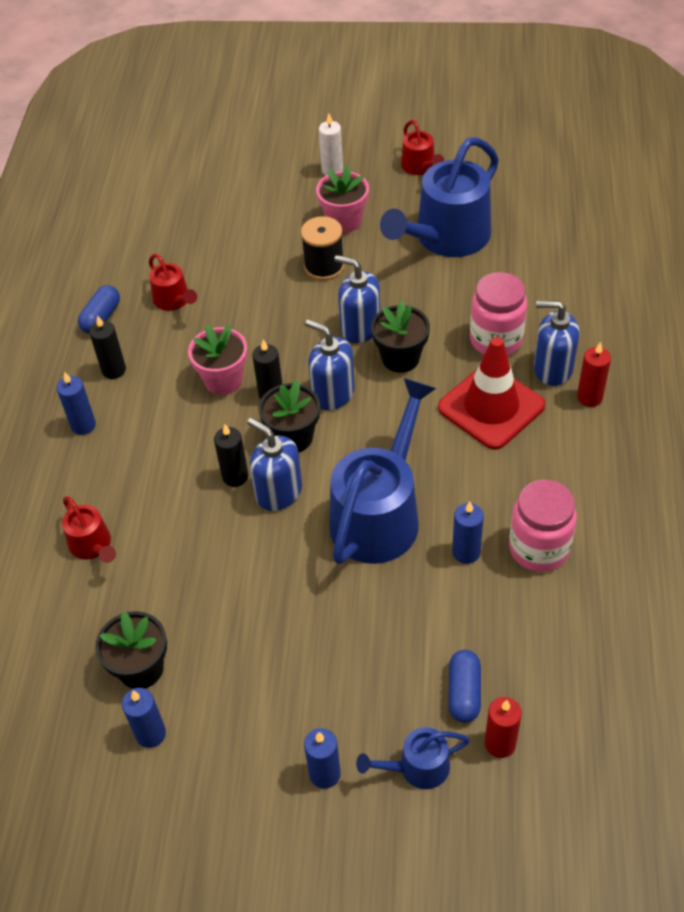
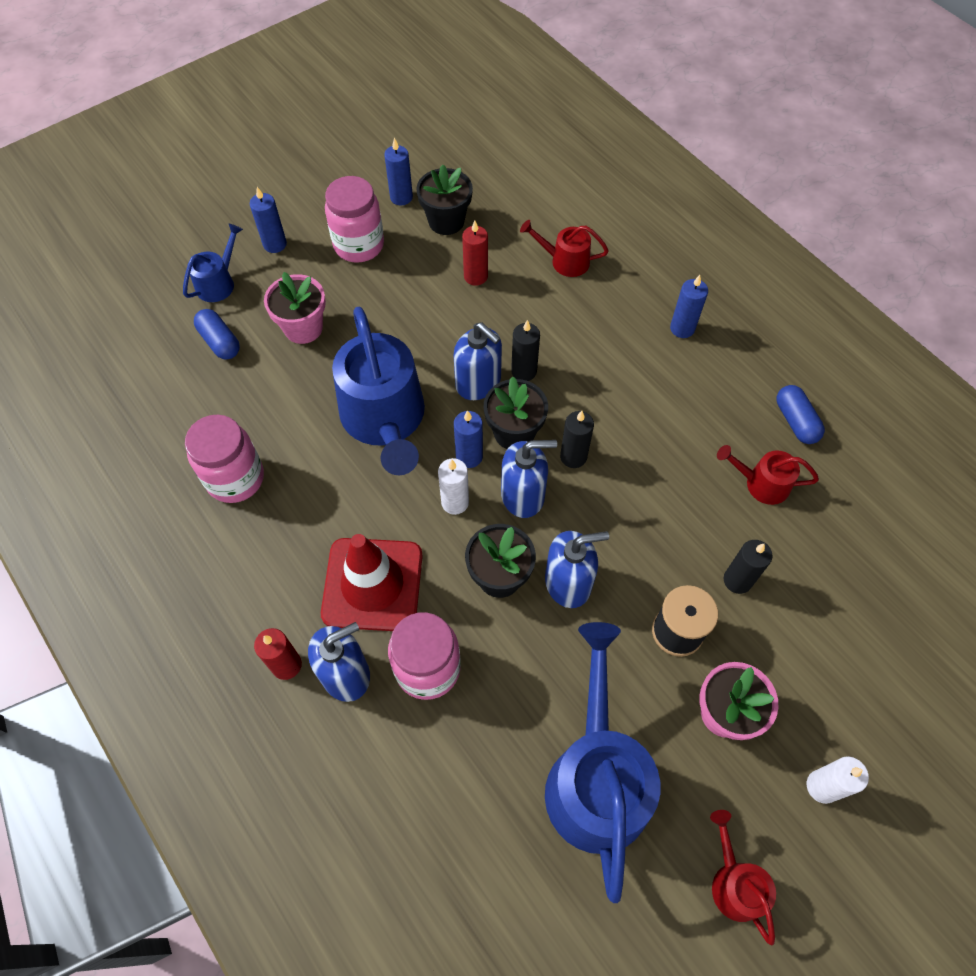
camera: 135 degrees right, 10 degrees up
(114, 370) = (721, 385): black candle -> black candle (737, 580)
(223, 380) = (626, 440): pink flower pot -> pink flower pot (303, 328)
(246, 705) = (359, 245): none -> pink jar
(278, 492) = (478, 382): blue soap dispenser -> blue soap dispenser turned 45 degrees clockwise
(385, 420) = (455, 502): none -> white candle
(420, 167) = (734, 883): red watering can -> red watering can turned 45 degrees clockwise
(466, 552) = (292, 436): blue candle -> blue candle (469, 456)
(500, 743) = (173, 328): red candle -> red candle (475, 276)

